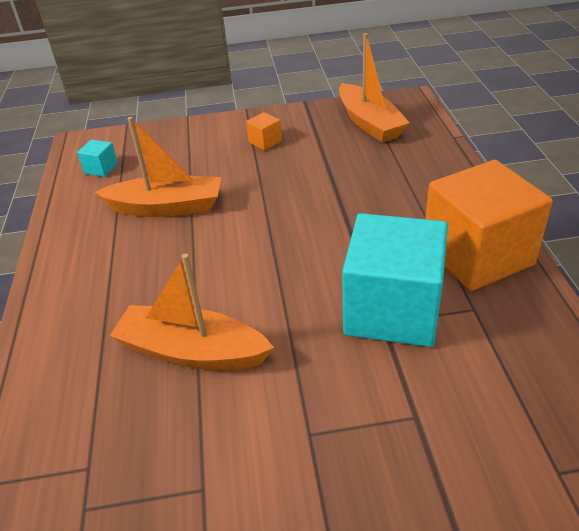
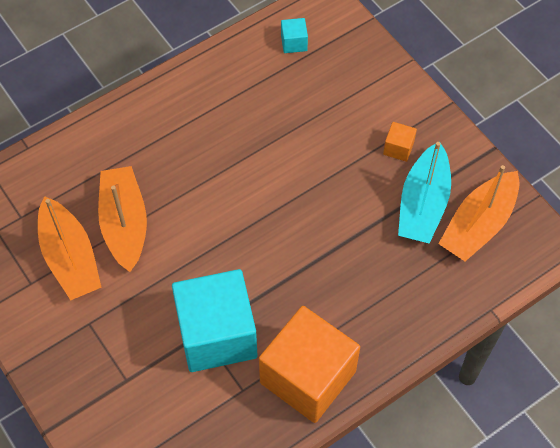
camera: 60 degrees right, 20 degrees up
(166, 207) = (265, 123): orange boat -> orange boat (70, 258)
(330, 143) = (423, 204): none -> turquoise boat

